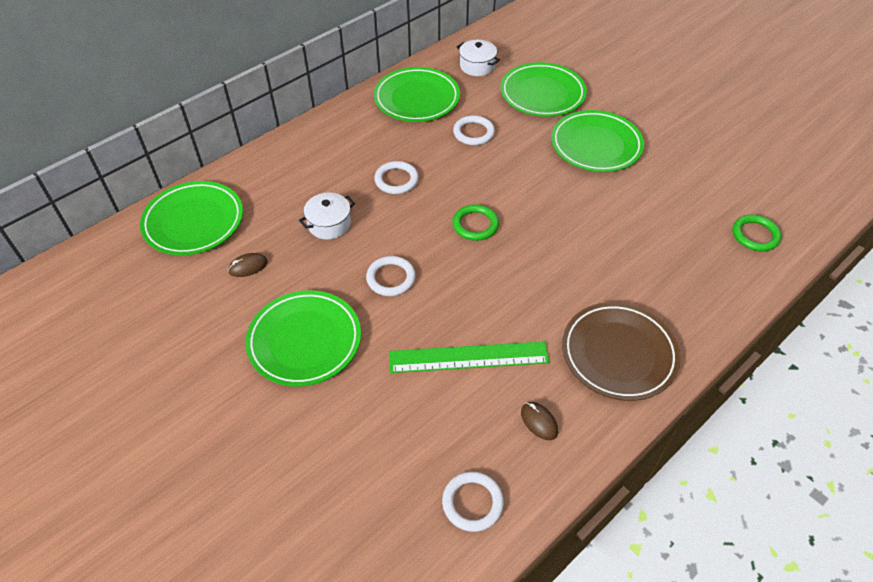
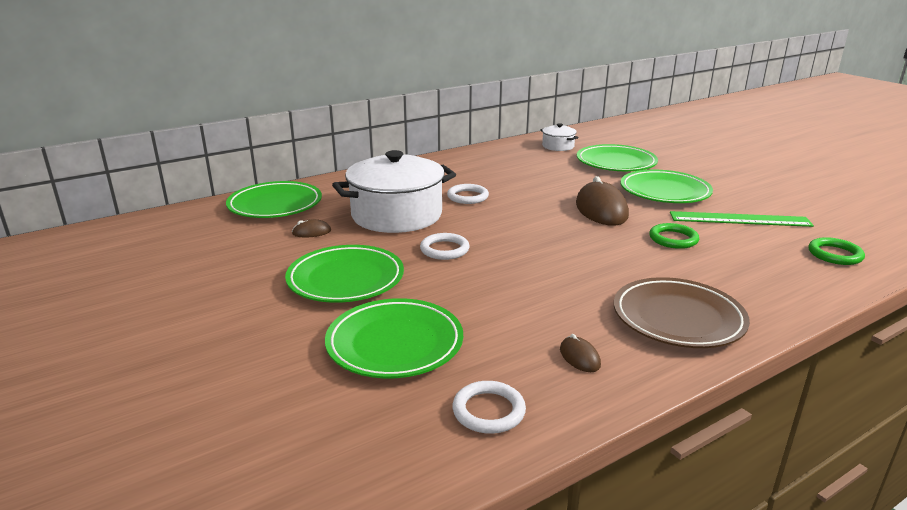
camera: 10 degrees right, 25 degrees down
(329, 224) = (396, 215): white pot -> white pot, size x2.20
(417, 99) = (499, 158): green plate -> green plate (395, 344)
(468, 357) = (510, 305): green ruler -> green ruler (739, 219)
(473, 133) = (547, 178): white ring -> none
(475, 225) = (537, 226): green ring -> green ring (673, 239)
(535, 187) = (601, 210): none -> brown mouse

